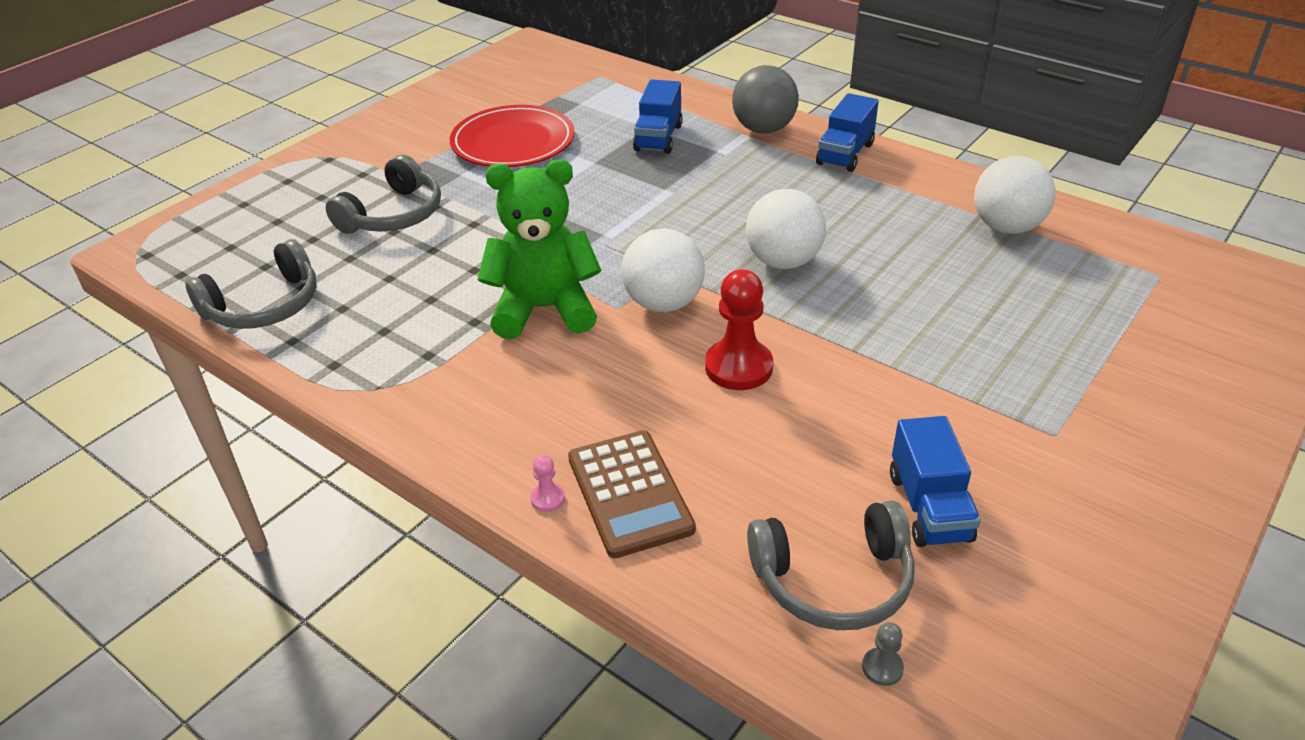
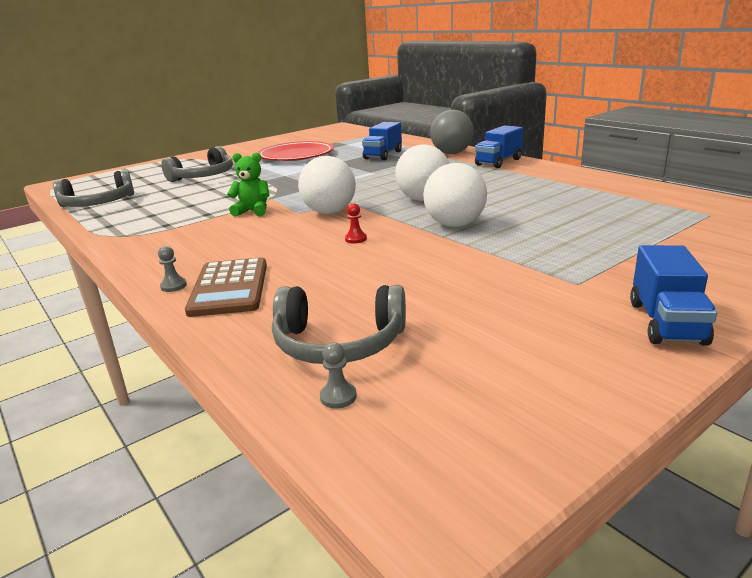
camera: 15 degrees right, 15 degrees down
(544, 309) = (253, 211): green teddy bear -> green teddy bear, size x0.54
(547, 498) = (173, 286): pink pawn -> grey pawn
(738, 367) = (356, 239): red pawn -> red pawn, size x0.45
(929, 507) = (446, 312): blue truck -> blue truck (666, 323)
(1006, 227) = (595, 191): white ball -> white ball (455, 224)

